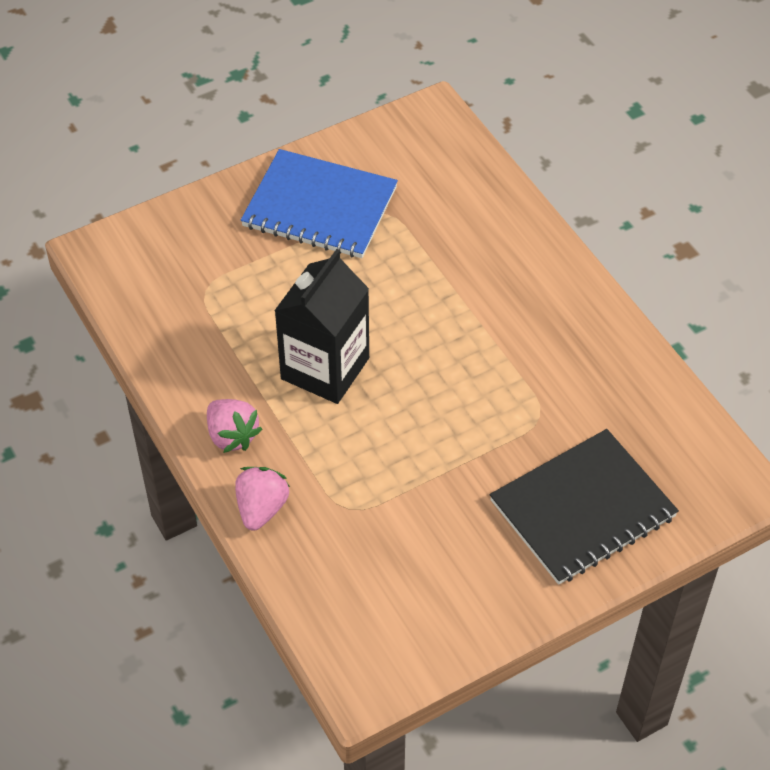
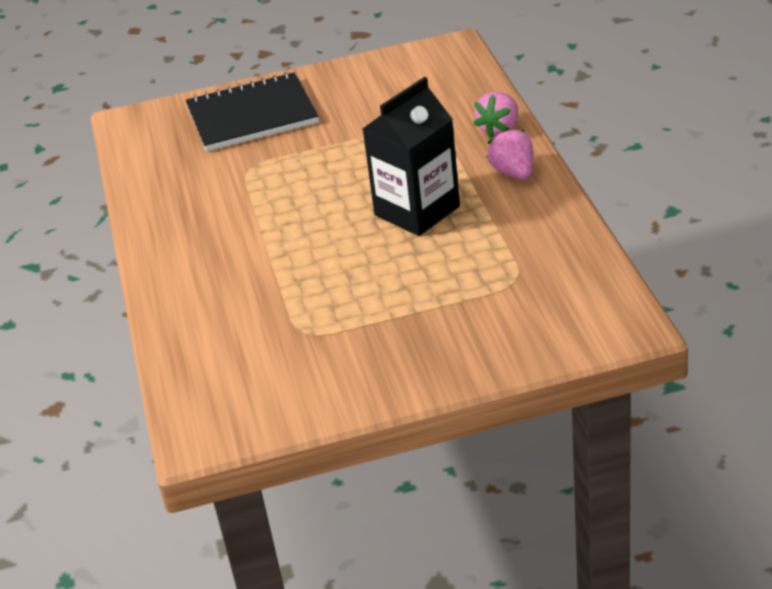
camera: 160 degrees left, 15 degrees down
(320, 207) = (372, 345): blue notebook -> none

